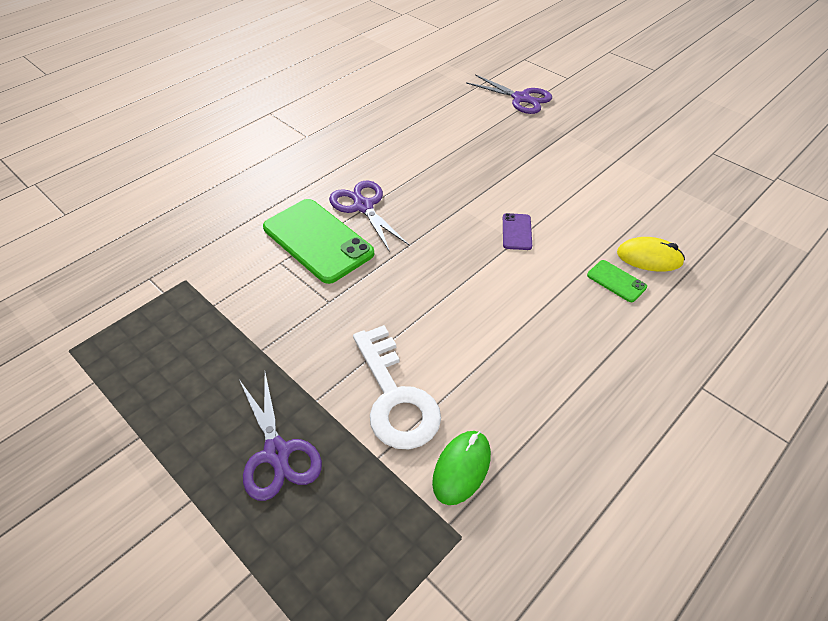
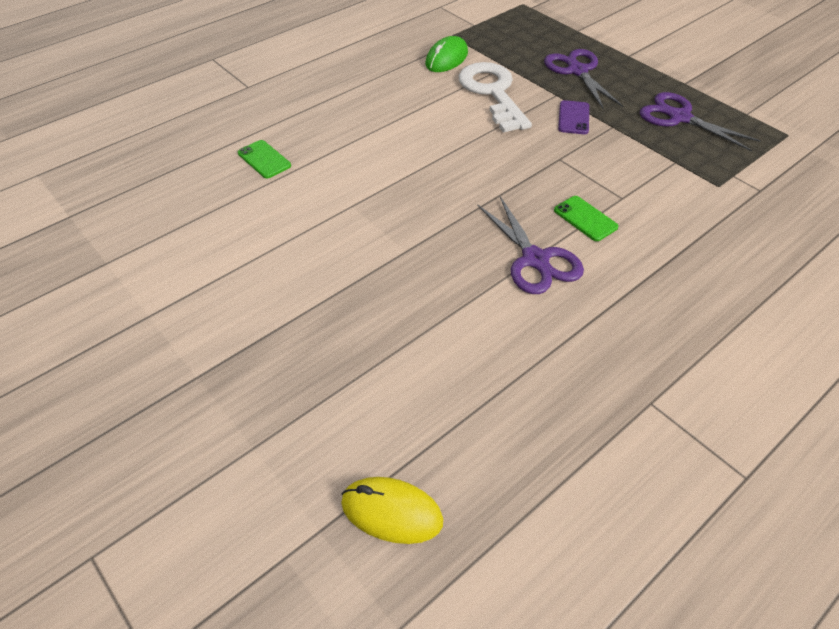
camera: 175 degrees left, 0 degrees up
(317, 240) = (585, 218): green phone -> green phone, size x0.45
(517, 232) = (346, 215): purple phone -> purple phone (573, 118)
(521, 98) = (231, 484): purple scissors -> purple scissors (679, 117)
(649, 258) = (213, 179): yellow mouse -> yellow mouse (392, 512)

